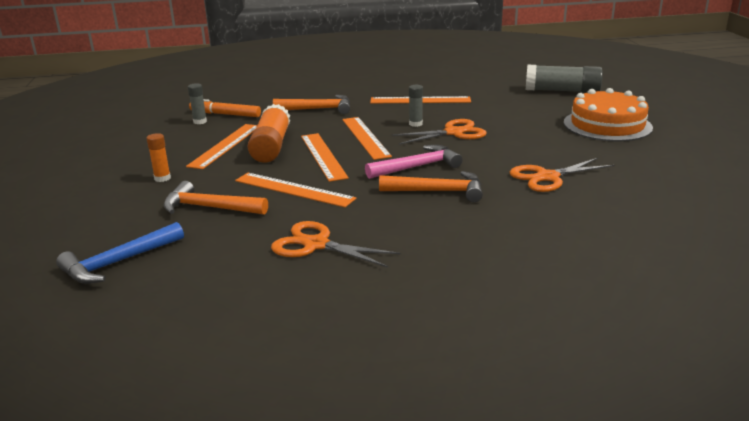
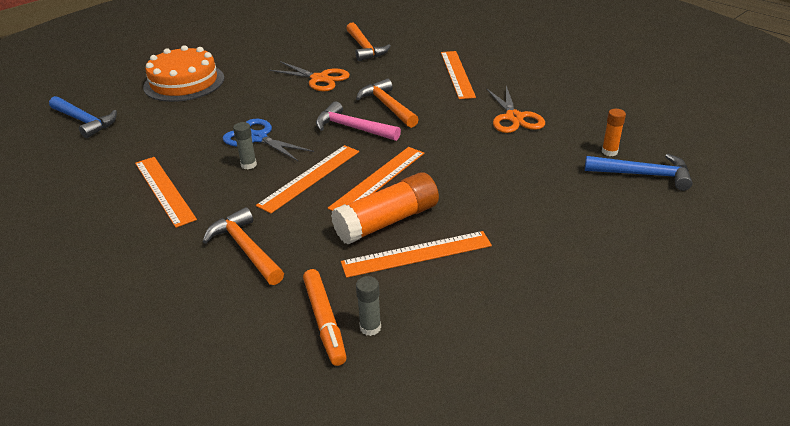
camera: 125 degrees left, 10 degrees up
(162, 178) = (528, 244): orange glue stick -> orange glue stick (609, 152)
(209, 208) = (534, 183): orange hammer -> orange hammer (364, 48)
(293, 189) = (457, 162): orange ruler -> orange ruler (457, 74)
(453, 132) = (257, 138): orange scissors -> blue scissors
(562, 91) = (85, 121): grey glue stick -> blue hammer

